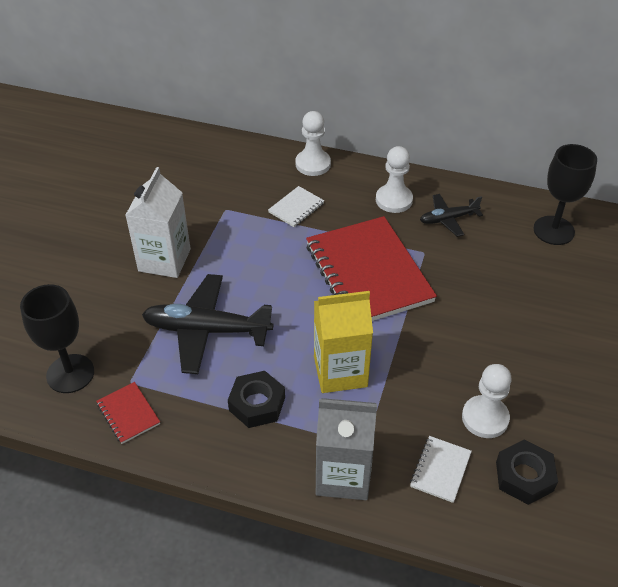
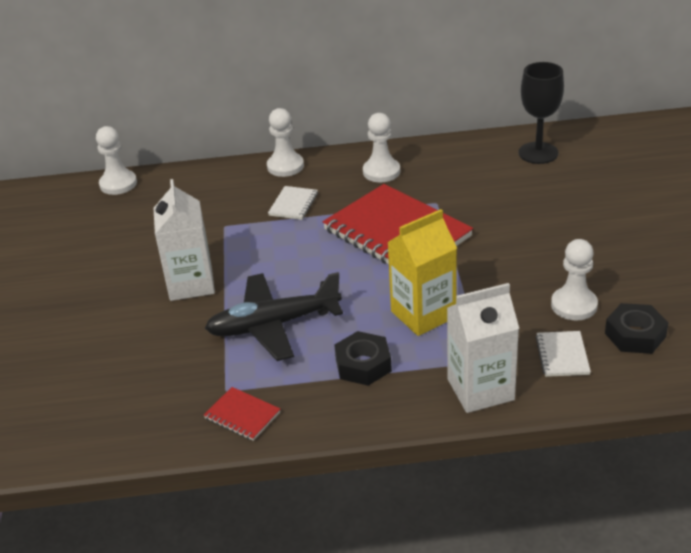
camera: 20 degrees left, 10 degrees down
(70, 373) = (159, 404): black goblet -> none
(165, 134) = (118, 184): none -> white pawn
(343, 475) = (480, 389): grey carton -> white carton
(448, 219) = (440, 171): black plane -> none

